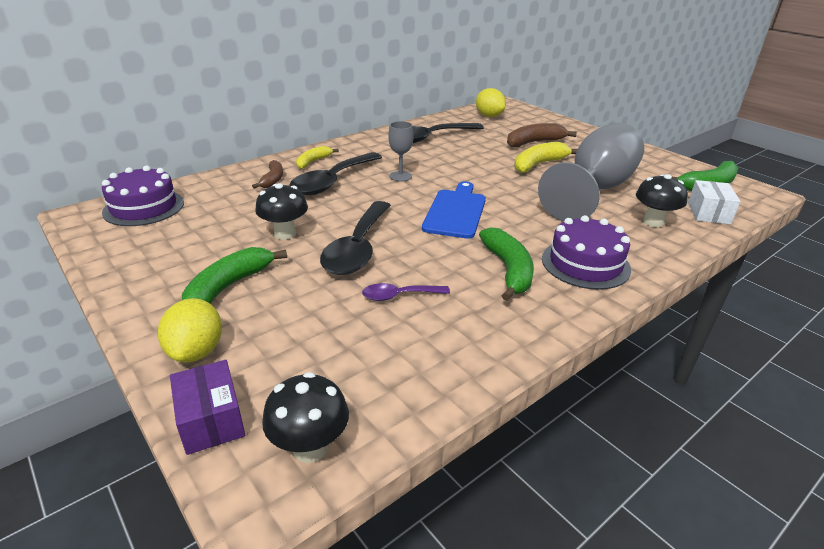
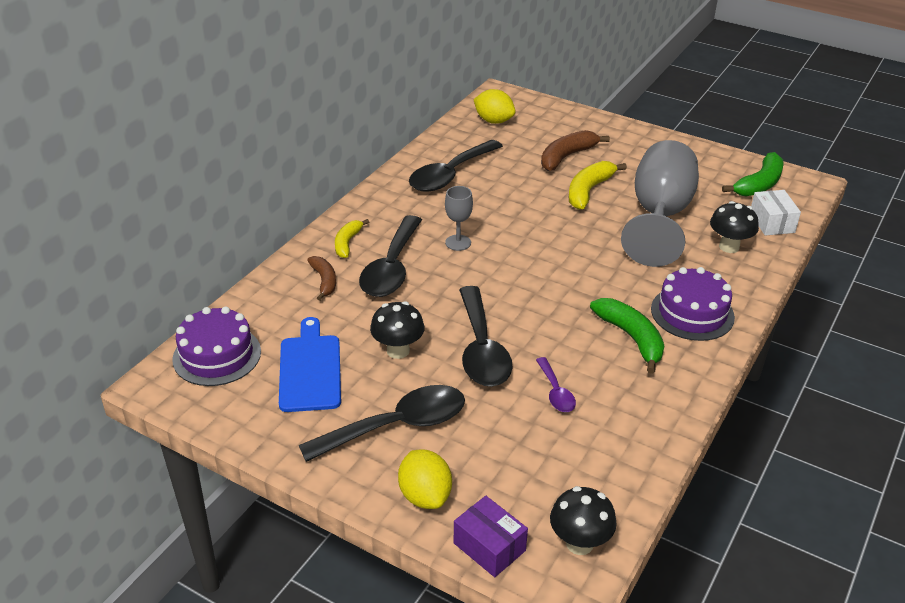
camera: 20 degrees left, 5 degrees up
(228, 287) = (396, 426): green banana -> black spoon
(399, 296) = (555, 392): purple spoon -> purple spoon turned 75 degrees counterclockwise
(456, 212) = (544, 279): blue cutting board -> blue cutting board (310, 369)

